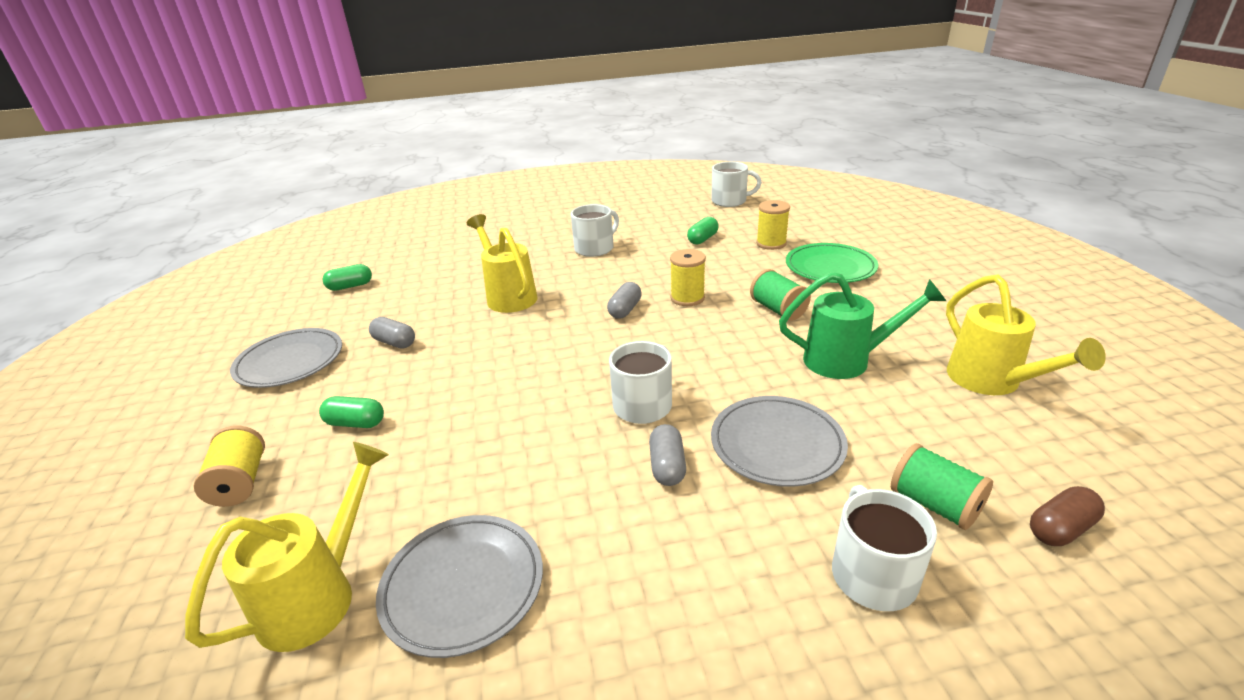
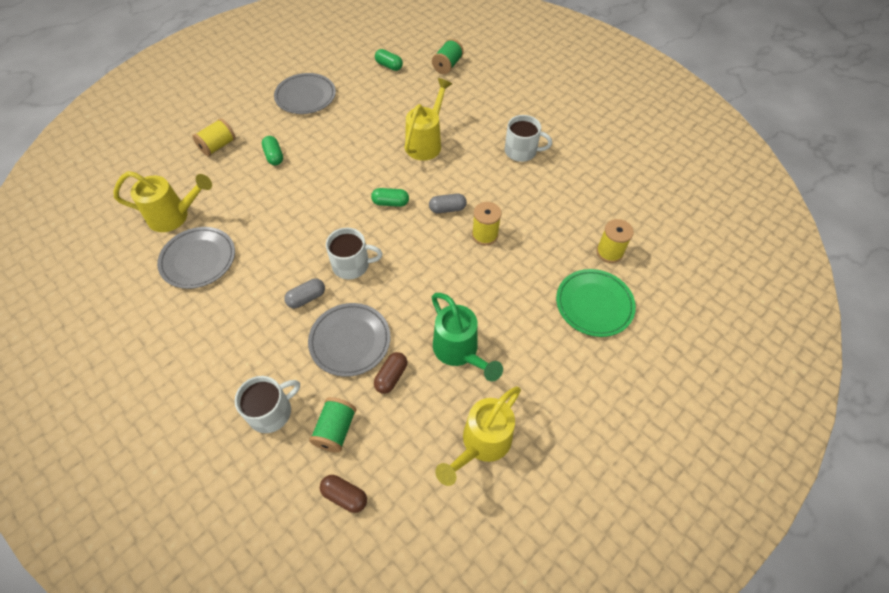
camera: 55 degrees right, 25 degrees up
(394, 342) = (346, 124): grey capsule -> none
(702, 239) = (584, 206): green capsule -> green capsule (390, 203)
(730, 201) = (675, 194): white mug -> none
(778, 310) = (502, 292): green spool -> green spool (447, 65)
(859, 423) = (391, 376): none -> brown capsule

